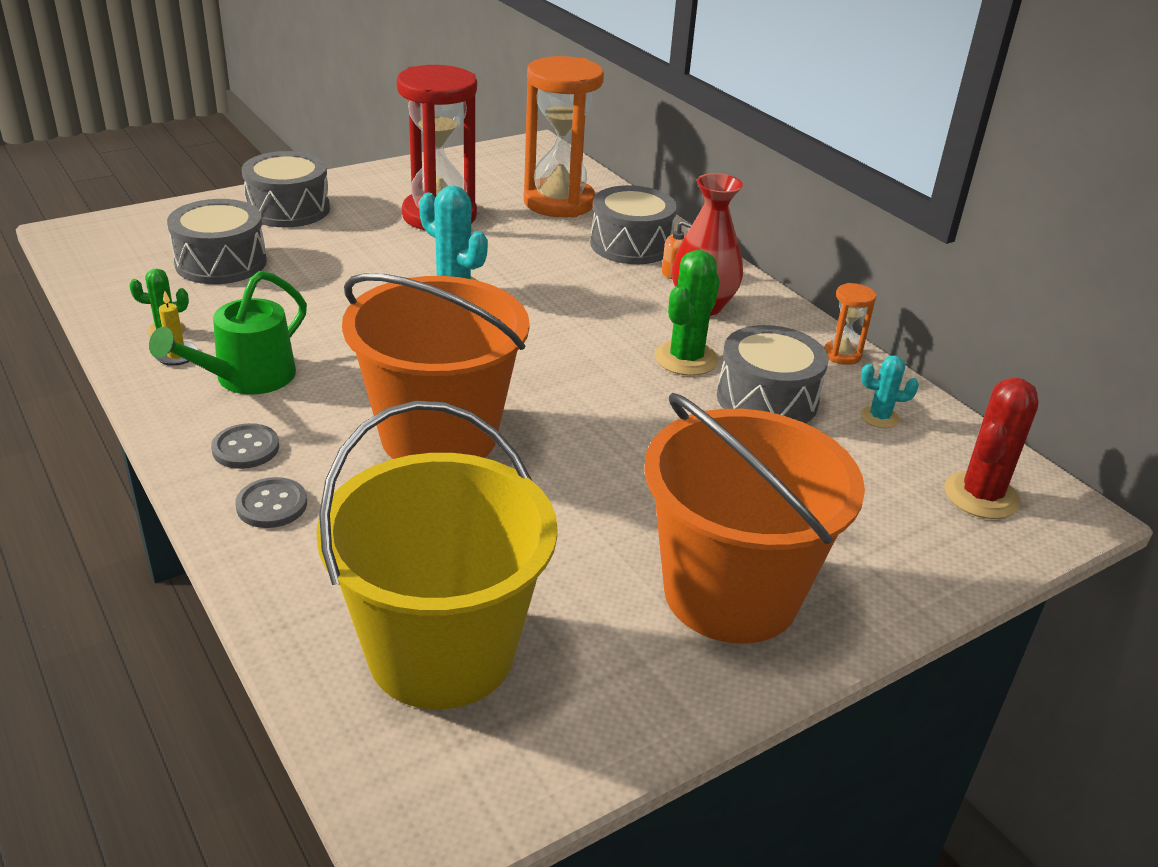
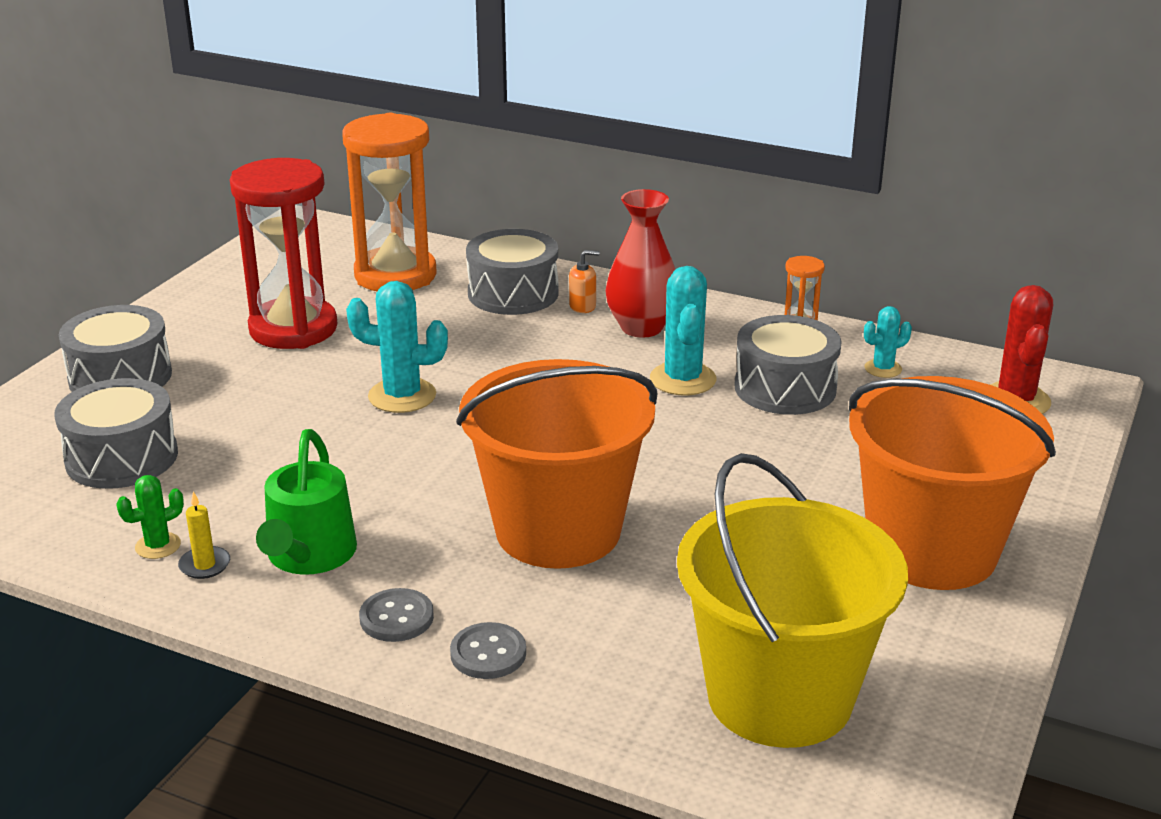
camera: 30 degrees left, 5 degrees down
(686, 359) = (683, 379): green cactus -> turquoise cactus

